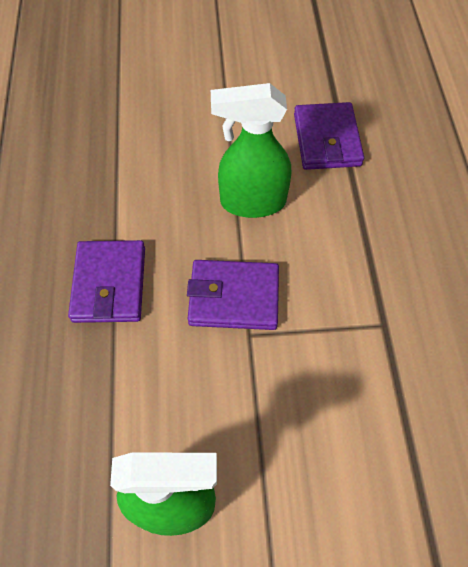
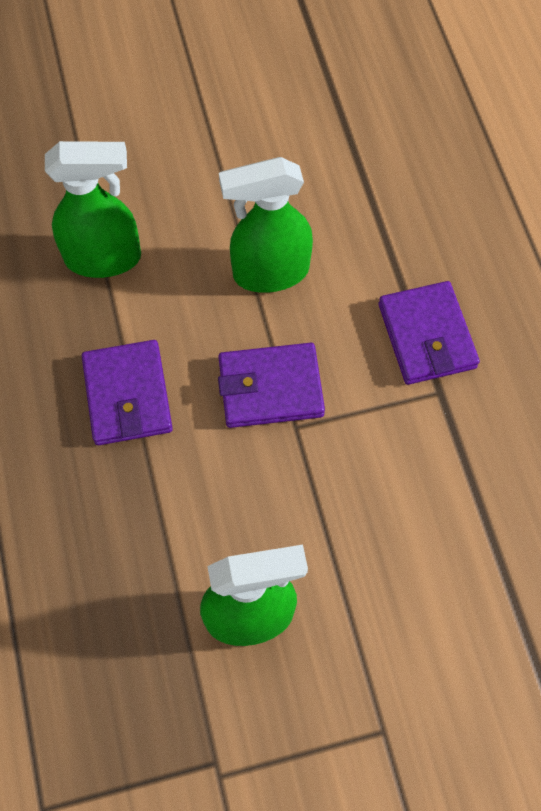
camera: 10 degrees left, 5 degrees up
(118, 171) = (104, 258): none -> green spray bottle
(327, 140) = (343, 181): purple wallet -> purple wallet (426, 336)

